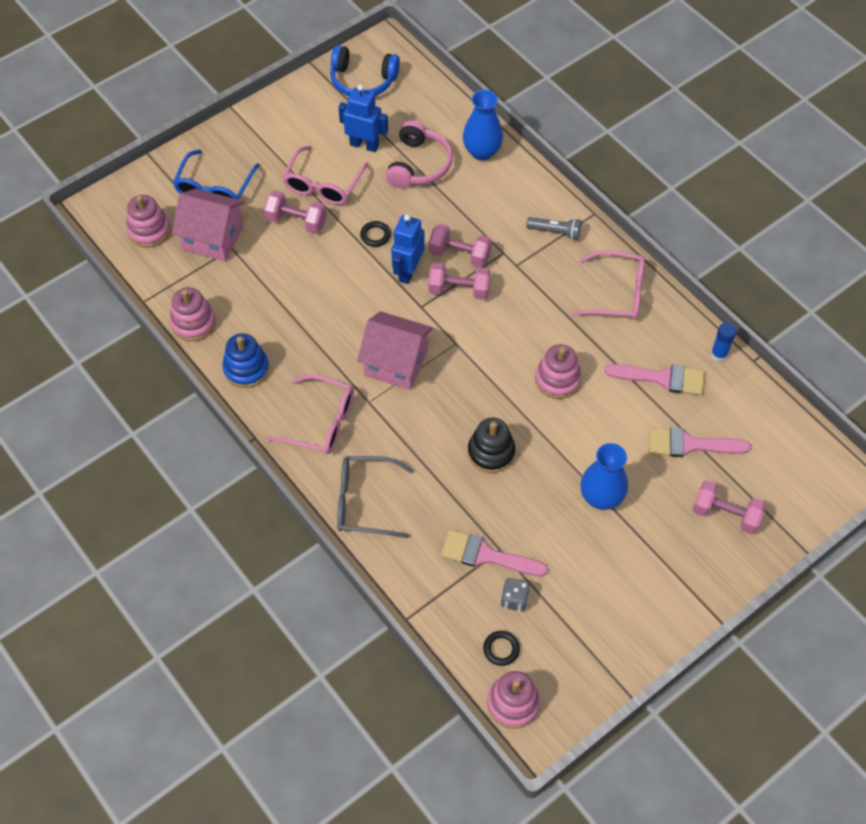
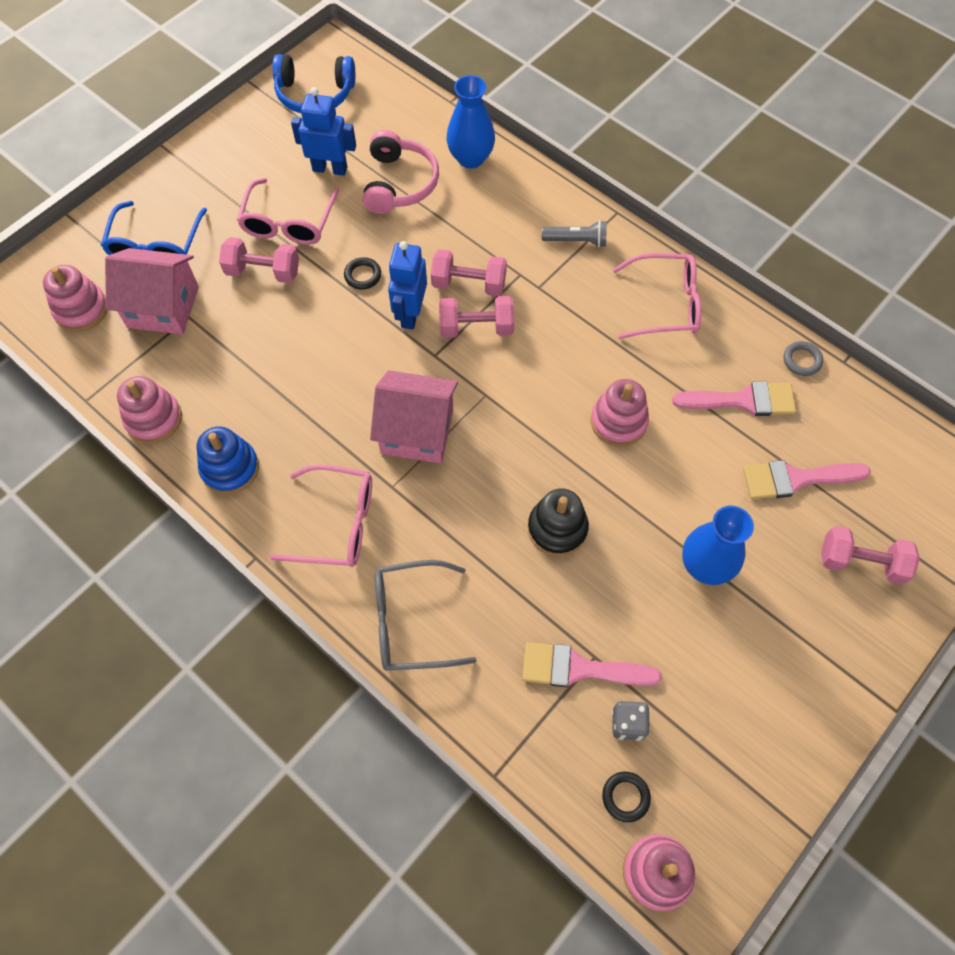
camera: 10 degrees left, 5 degrees up
(718, 354) = (802, 360): blue glue stick -> grey ring

